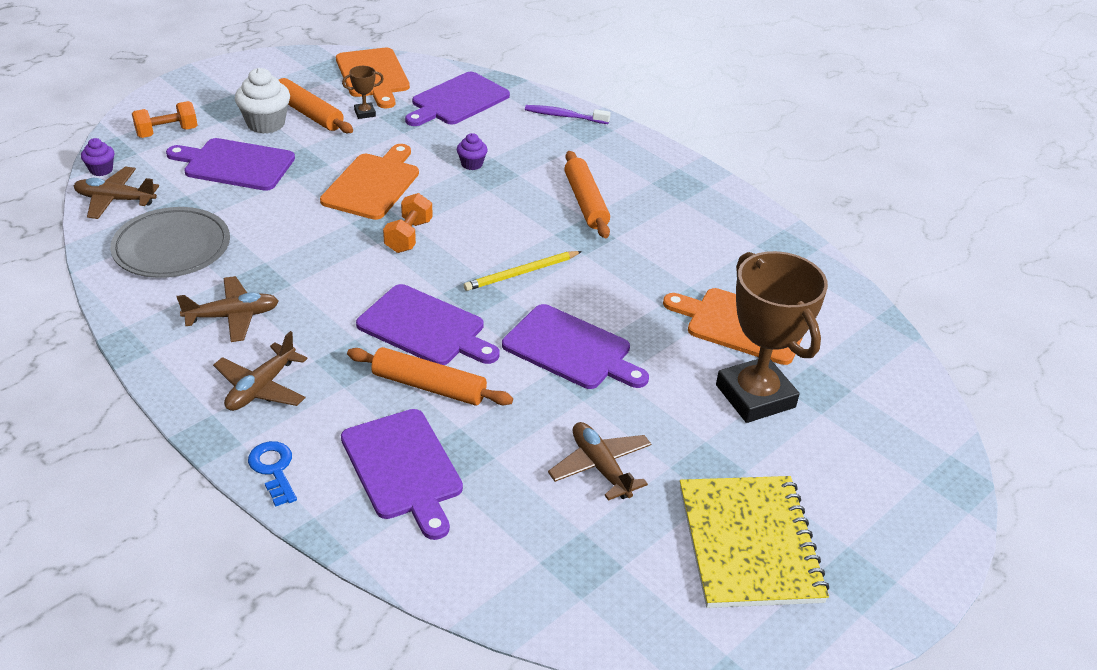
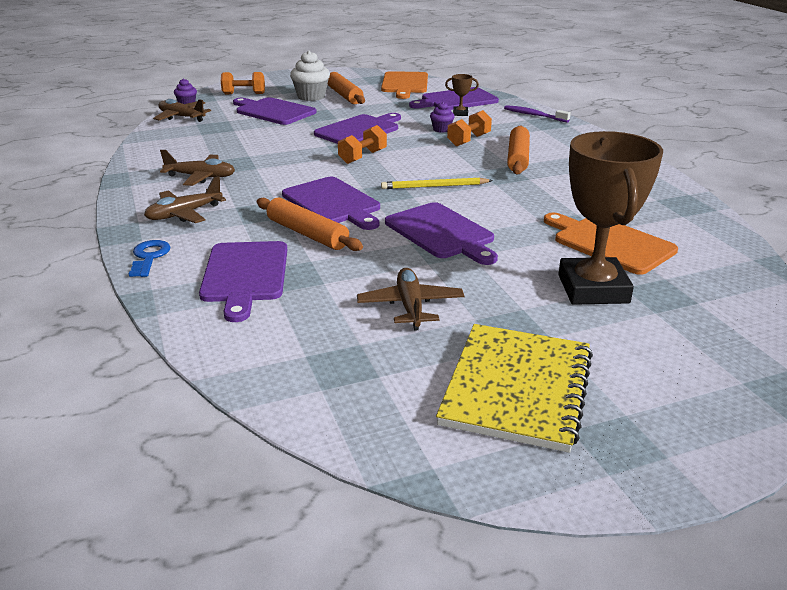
camera: 25 degrees right, 10 degrees down
(172, 248) = (194, 141): grey plate -> none
(365, 113) = (383, 99): brown trophy -> brown trophy (460, 113)
(373, 184) = (359, 130): orange cutting board -> purple cutting board
(514, 179) = (469, 140): none -> orange dumbbell

